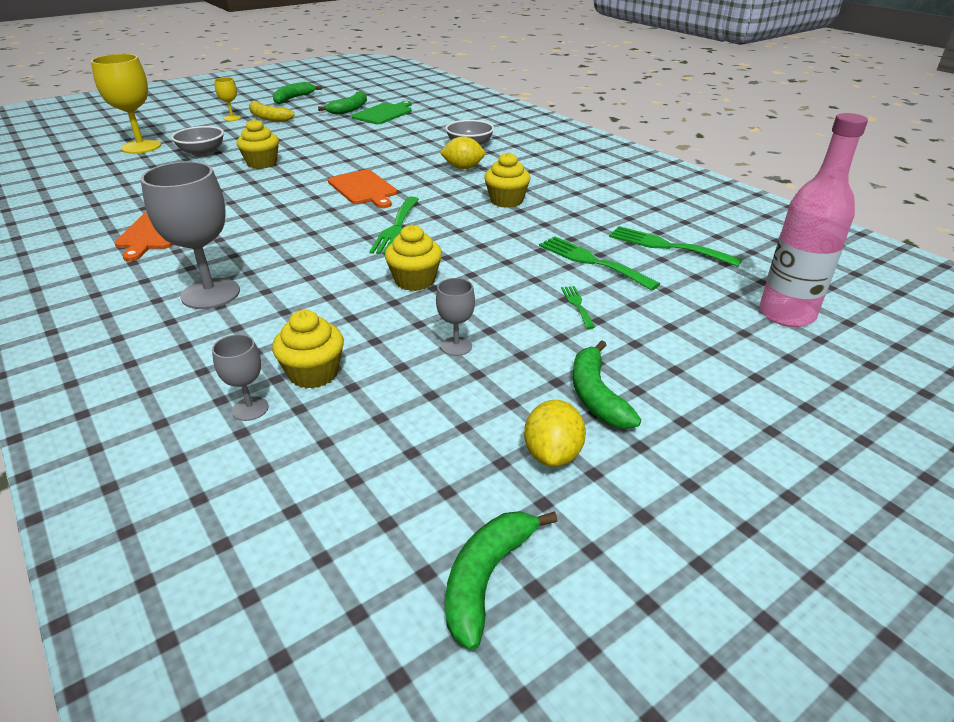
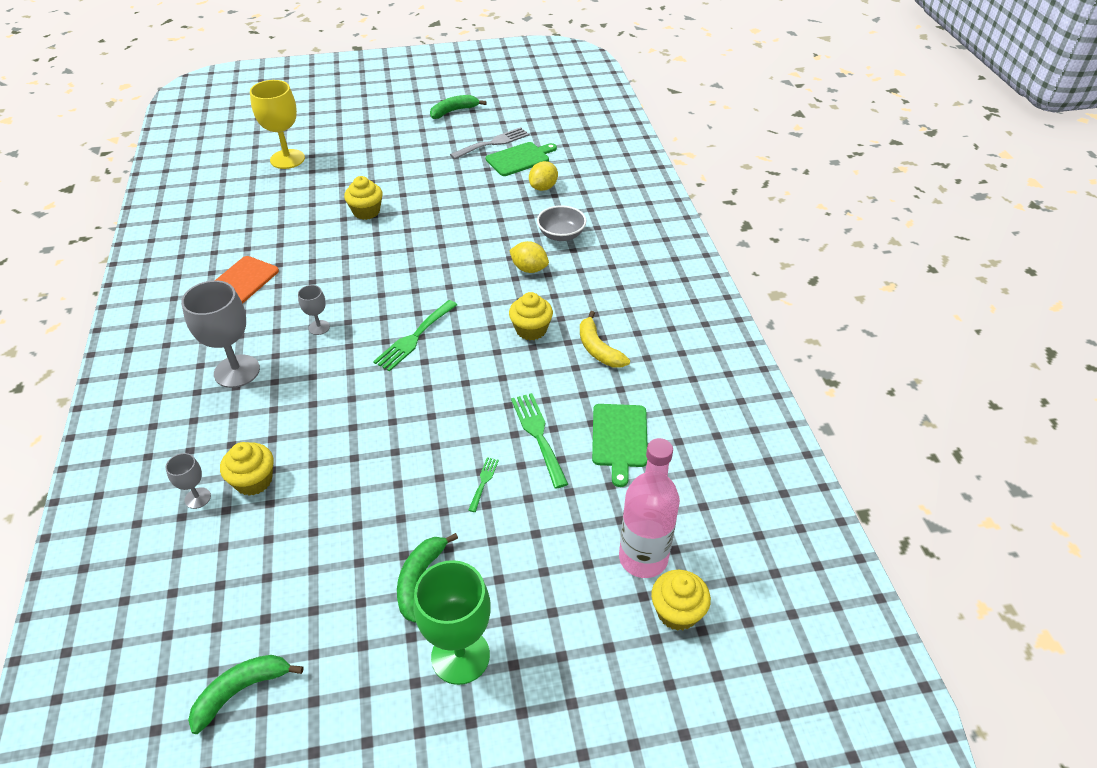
camera: 25 degrees right, 10 degrees up
(202, 152) = (329, 181): grey bowl -> none
(232, 118) = (382, 132): yellow goblet -> none
(268, 117) = (413, 139): yellow banana -> yellow banana (598, 349)
(350, 109) = (493, 143): green banana -> grey fork
(363, 188) = (424, 274): orange cutting board -> none
(415, 281) = (384, 408): yellow cupcake -> yellow cupcake (677, 612)
(456, 346) = (362, 491): grey goblet -> grey goblet (319, 327)
(552, 454) = (349, 618): yellow lemon -> yellow lemon (543, 187)
(666, 246) = (619, 438): green fork -> green cutting board
(711, 443) = (460, 656): none -> green goblet

